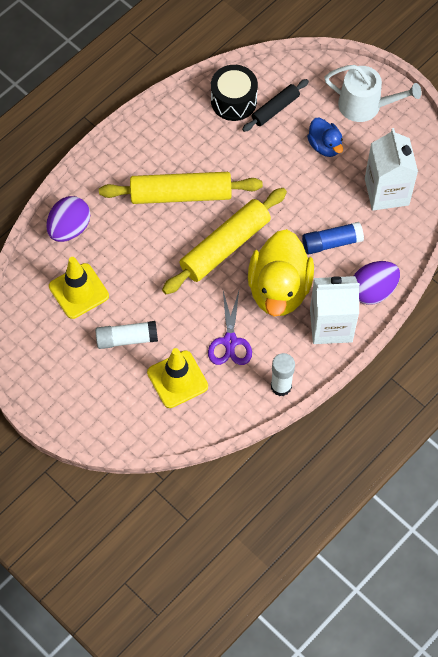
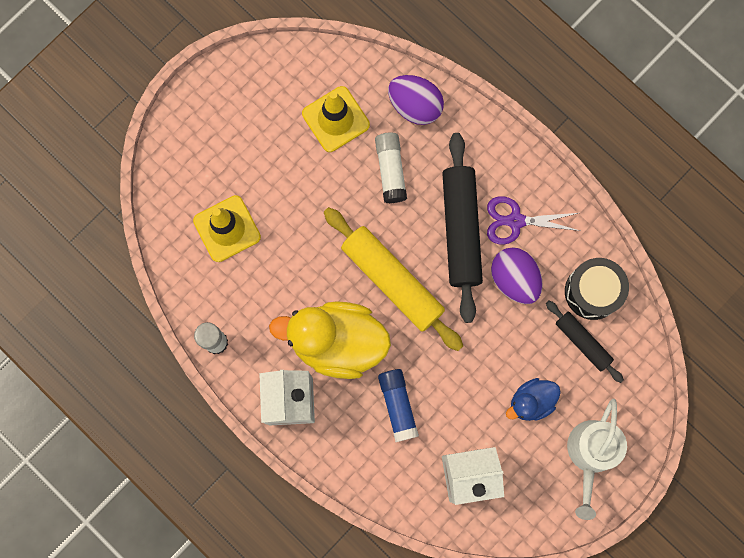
camera: 90 degrees right, 15 degrees up
(127, 339) = (276, 173): white glue stick -> white glue stick (390, 170)
(181, 194) = (460, 230): yellow rolling pin -> black rolling pin
(230, 342) = (271, 286): purple scissors -> purple scissors (515, 221)
(373, 290) = (334, 452): purple egg -> purple egg (514, 279)

